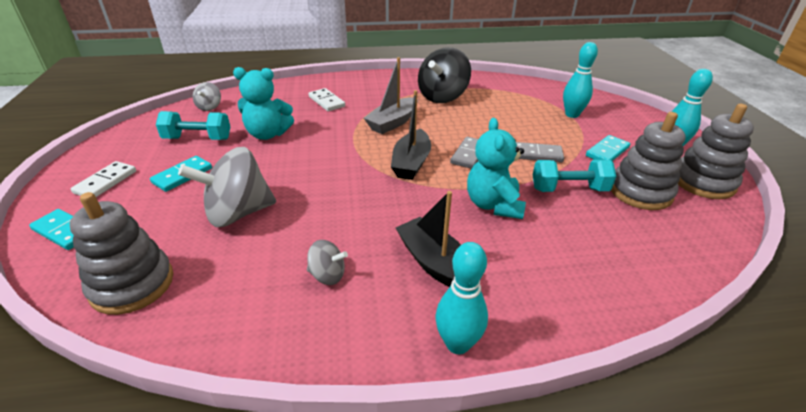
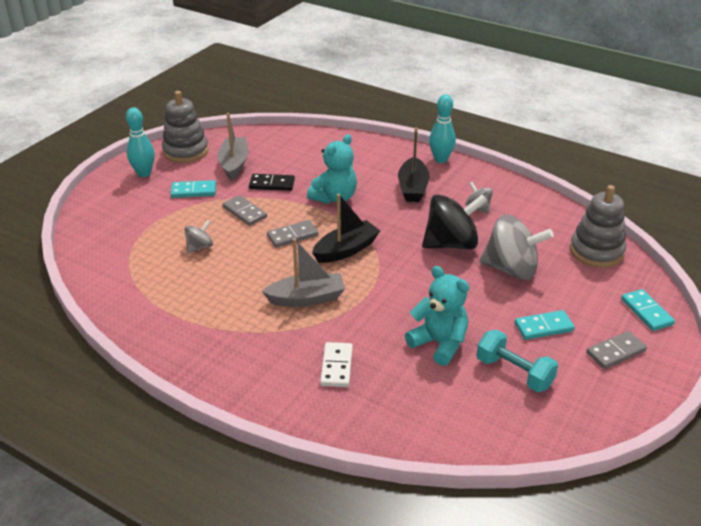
camera: 140 degrees left, 0 degrees up
(106, 182) = (615, 352): white domino -> grey domino
(209, 107) = (479, 430): grey spinning top -> grey spinning top (199, 247)
(442, 97) = (210, 308): black spinning top -> black spinning top (451, 244)
(569, 189) = (272, 184): turquoise dumbbell -> black domino
(572, 114) = (144, 228): turquoise bowling pin -> none
(640, 192) = (234, 164): grey stacking toy -> grey boat

